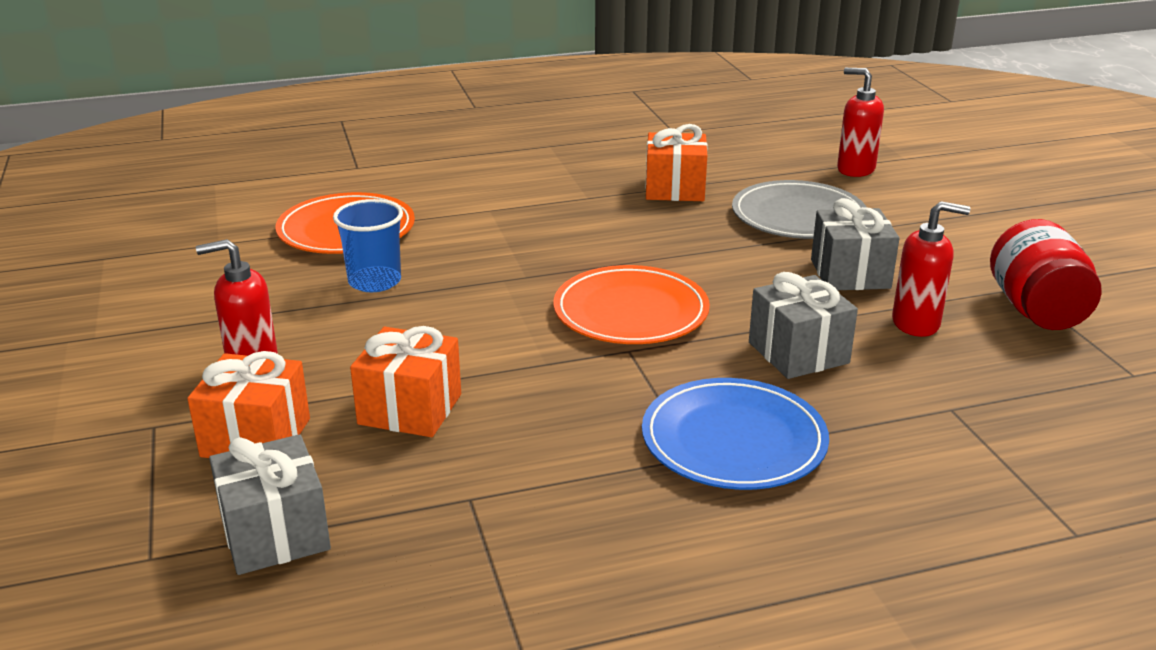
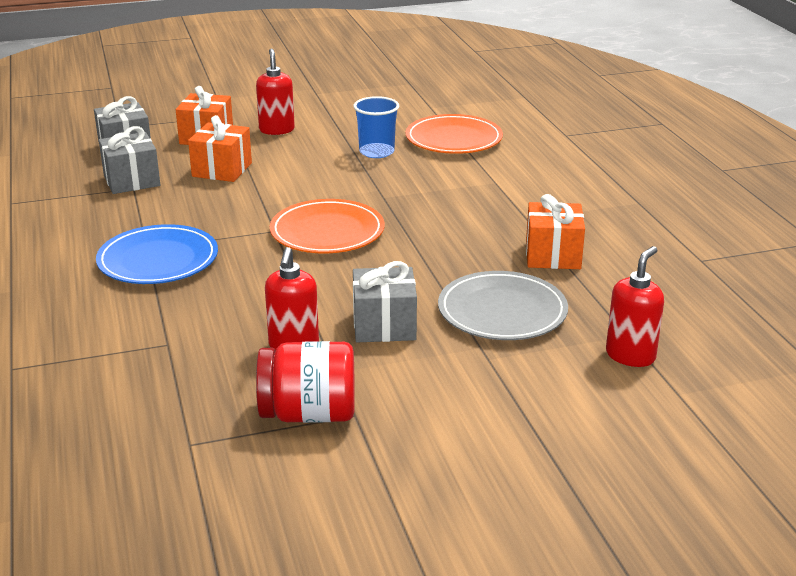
camera: 90 degrees right, 0 degrees up
(798, 353) = (258, 290): grey gift -> grey gift (132, 181)

